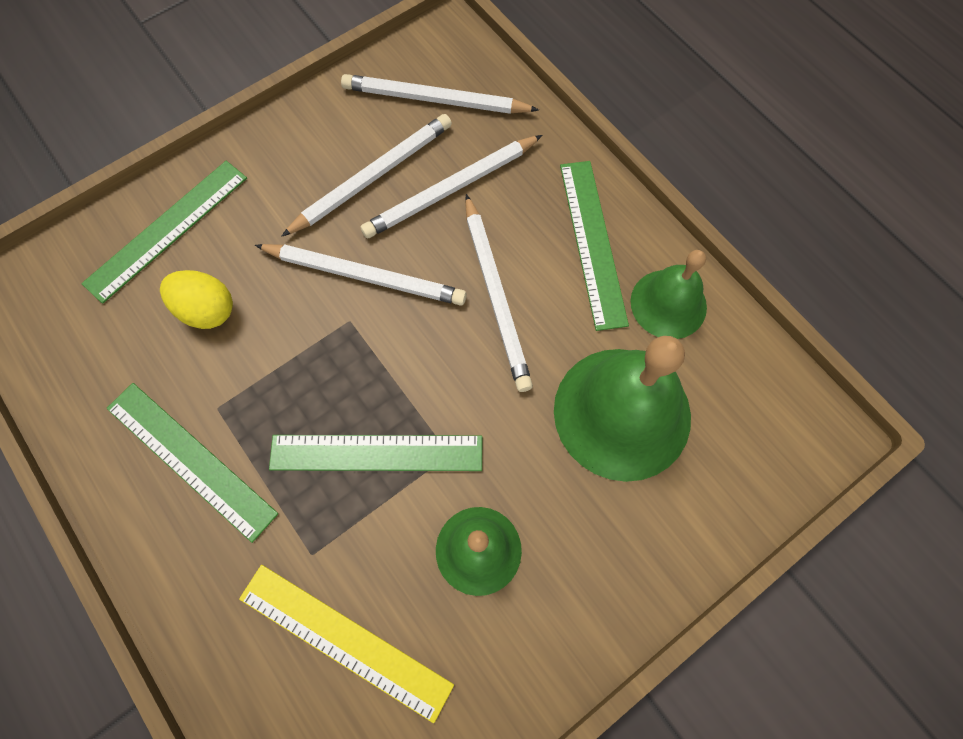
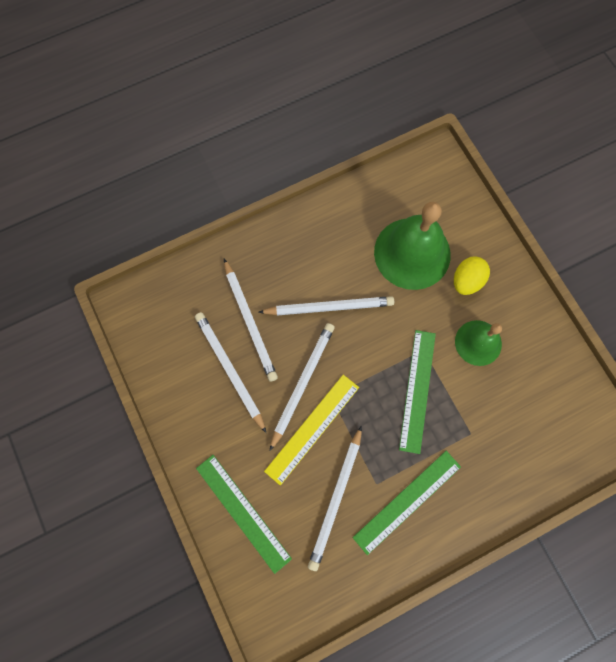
camera: 80 degrees left, 5 degrees up
(207, 310) = (308, 487): yellow egg -> yellow egg (466, 281)
(345, 640) = (518, 419): yellow ruler -> yellow ruler (312, 428)
(435, 99) = (177, 320): white pencil -> white pencil (336, 498)
(592, 242) = (304, 245): green ruler -> none
(668, 304) = (351, 213): green bell -> none

